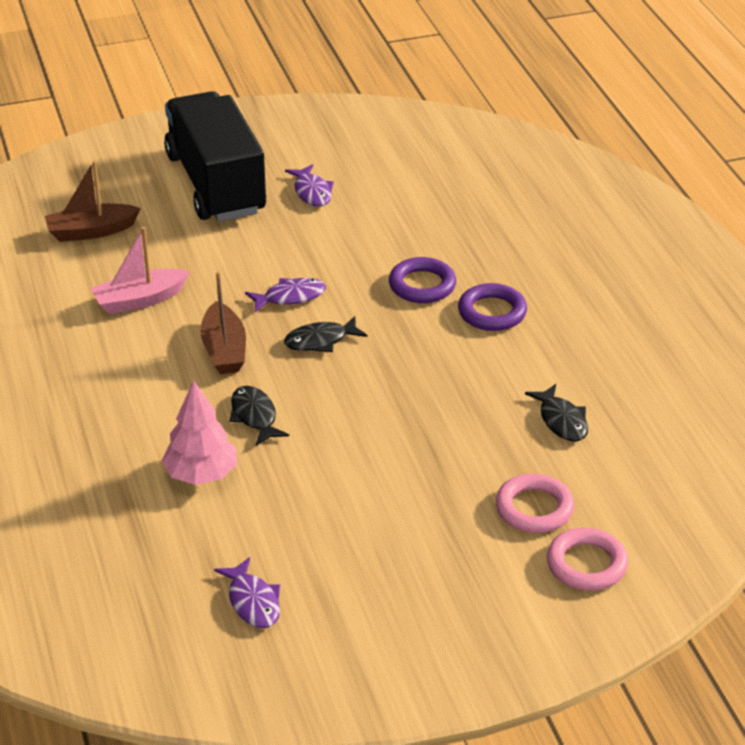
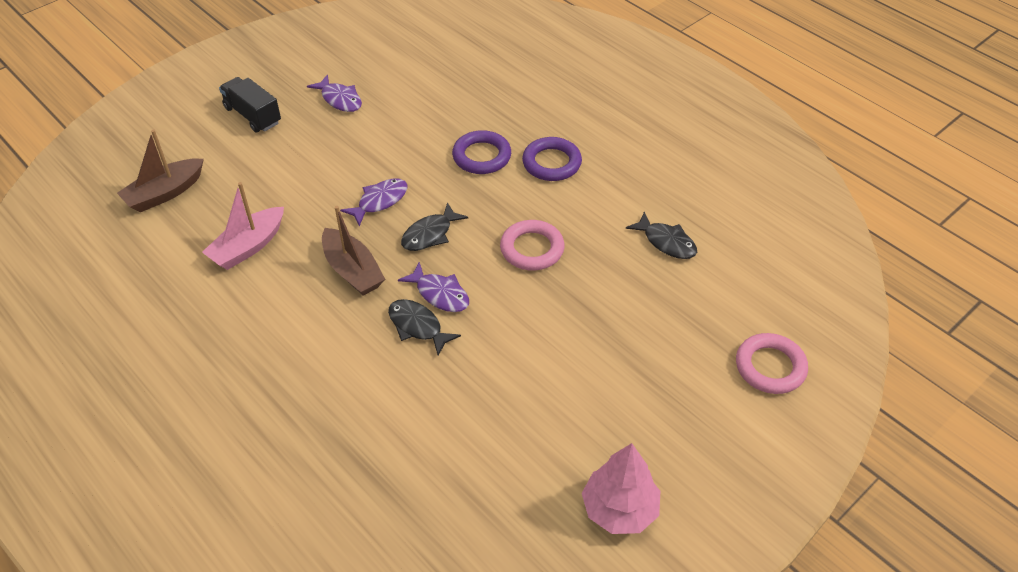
camera: 25 degrees left, 10 degrees up
(201, 474) = (405, 402): pink tree -> pink tree (619, 509)
(216, 184) = (252, 115): black truck -> black truck, size x0.47
(253, 602) = (528, 516): purple fish -> purple fish (440, 294)
(534, 508) = (697, 330): pink ring -> pink ring (532, 249)

